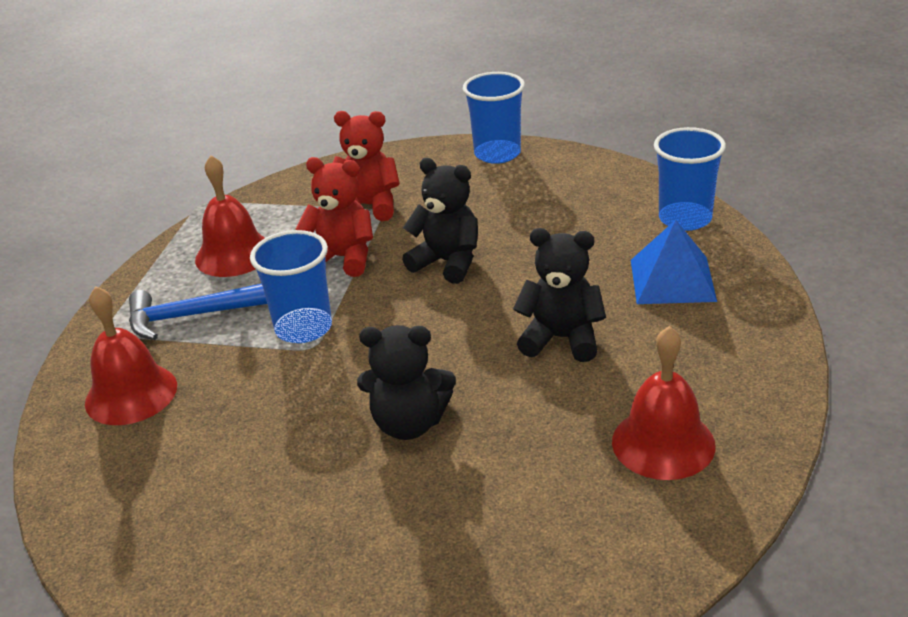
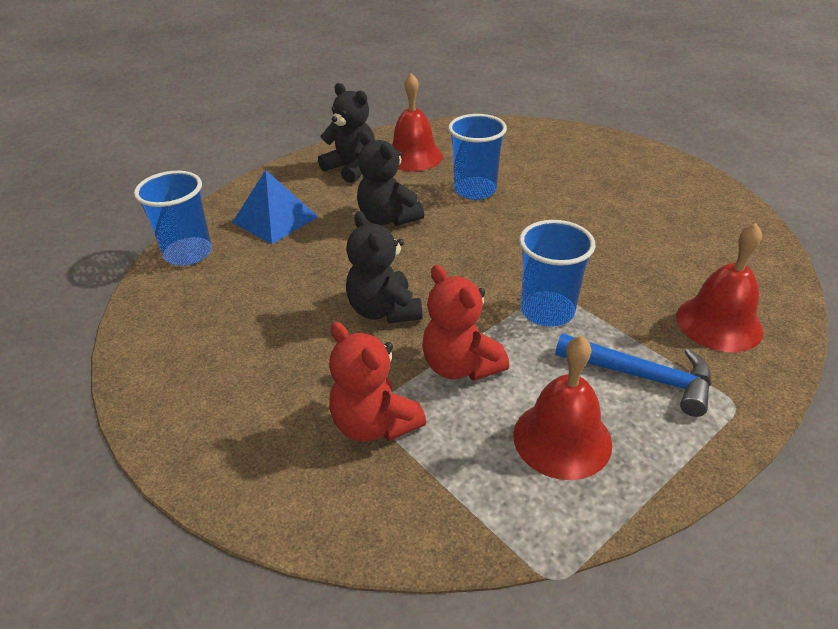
camera: 145 degrees left, 5 degrees up
(409, 424) = (528, 216): black teddy bear -> black teddy bear (351, 168)
(497, 154) = (173, 420): blue cup -> blue cup (475, 190)

